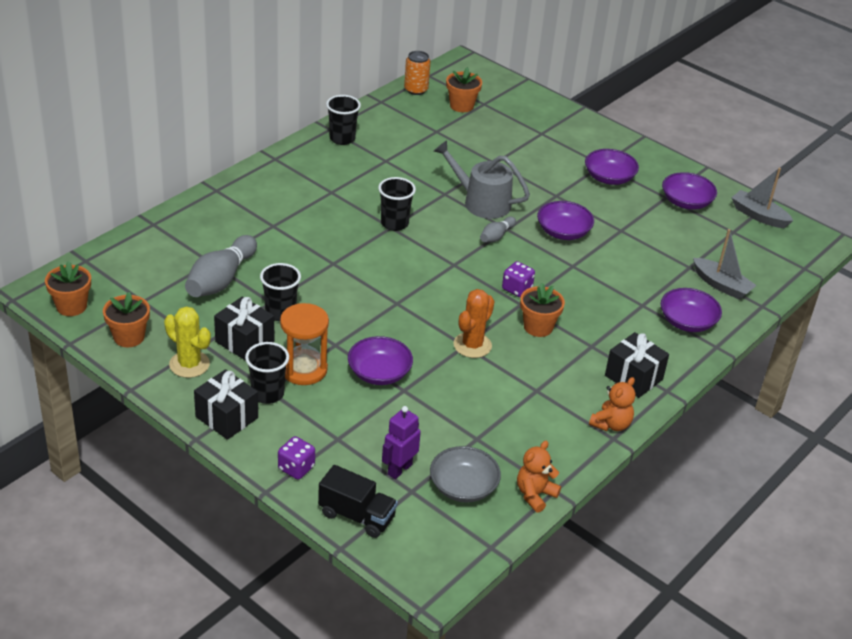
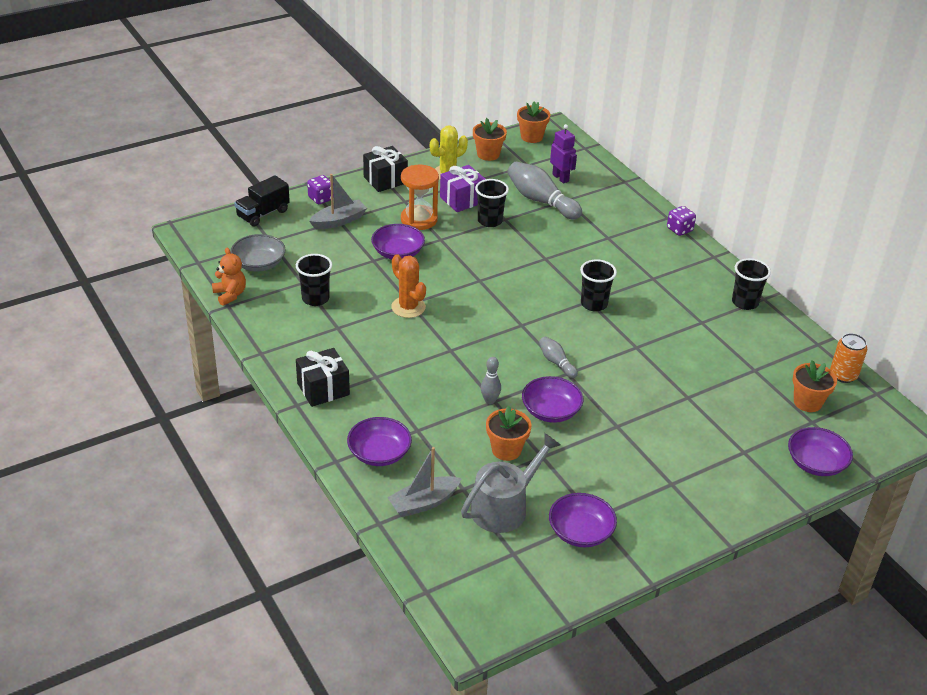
camera: 110 degrees right, 0 degrees up
(244, 341) = (462, 200): black gift -> purple gift
(267, 394) = (400, 200): black cup -> black cup (315, 298)
(399, 469) = (293, 240): purple robot -> purple robot (560, 178)
(482, 202) = (616, 368): grey watering can -> grey watering can (504, 507)
(517, 289) = (472, 353): purple dice -> purple dice (679, 229)
(538, 327) = (415, 351): orange flower pot -> orange flower pot (506, 450)
(574, 268) = (490, 401): none -> grey bowling pin
(609, 178) = (642, 480): purple bowl -> purple bowl (816, 463)
(611, 424) = (276, 357): orange teddy bear -> none
(758, 216) = (537, 592): grey boat -> grey boat (339, 221)

